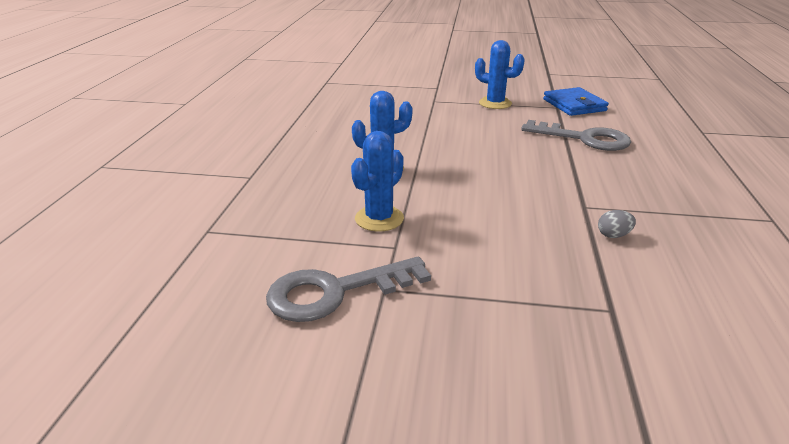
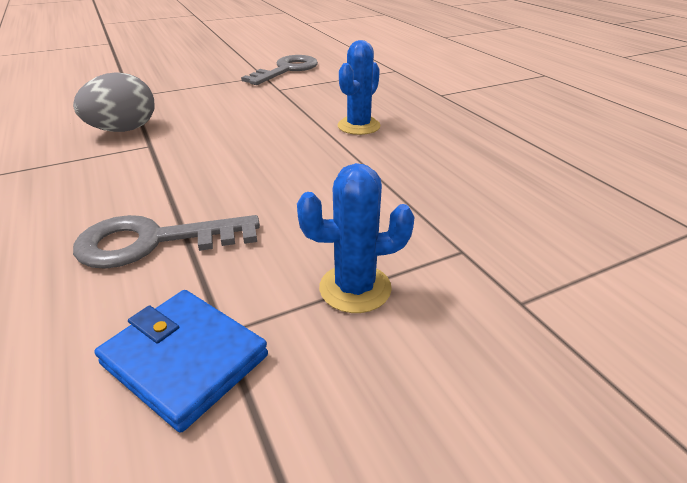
camera: 145 degrees right, 5 degrees up
(379, 219) = (308, 97): blue cactus -> none
(613, 235) = (124, 130): grey egg -> grey egg, size x2.34

